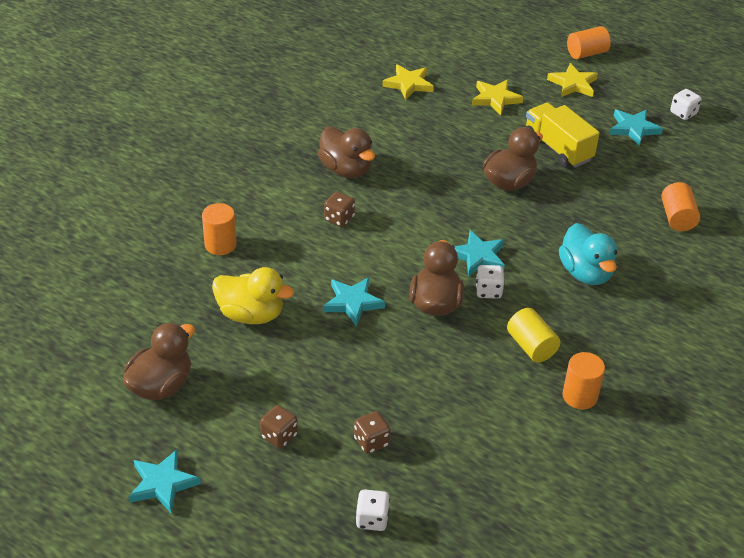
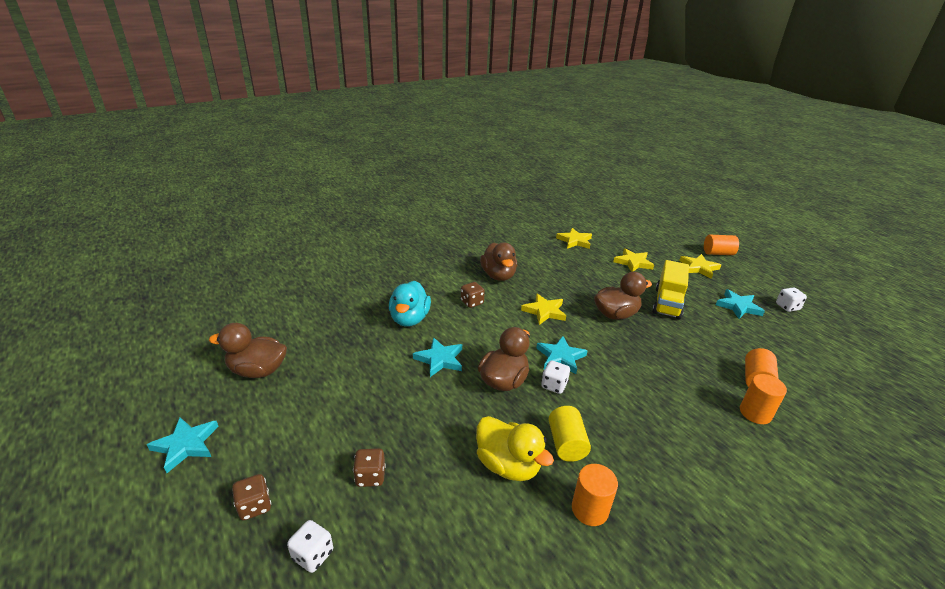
camera: 25 degrees right, 10 degrees down
(161, 385) = (258, 371): brown duck -> brown duck turned 150 degrees counterclockwise
(220, 245) = (379, 295): orange cylinder -> orange cylinder (755, 413)
(251, 314) = (361, 344): yellow duck -> yellow duck (508, 465)
(279, 436) = (303, 441): brown dice -> brown dice (254, 506)
(429, 204) = (544, 311): none -> yellow star
(558, 148) = (667, 303): yellow truck -> yellow truck turned 150 degrees counterclockwise
(585, 273) = (649, 398): turquoise duck -> turquoise duck (409, 319)

